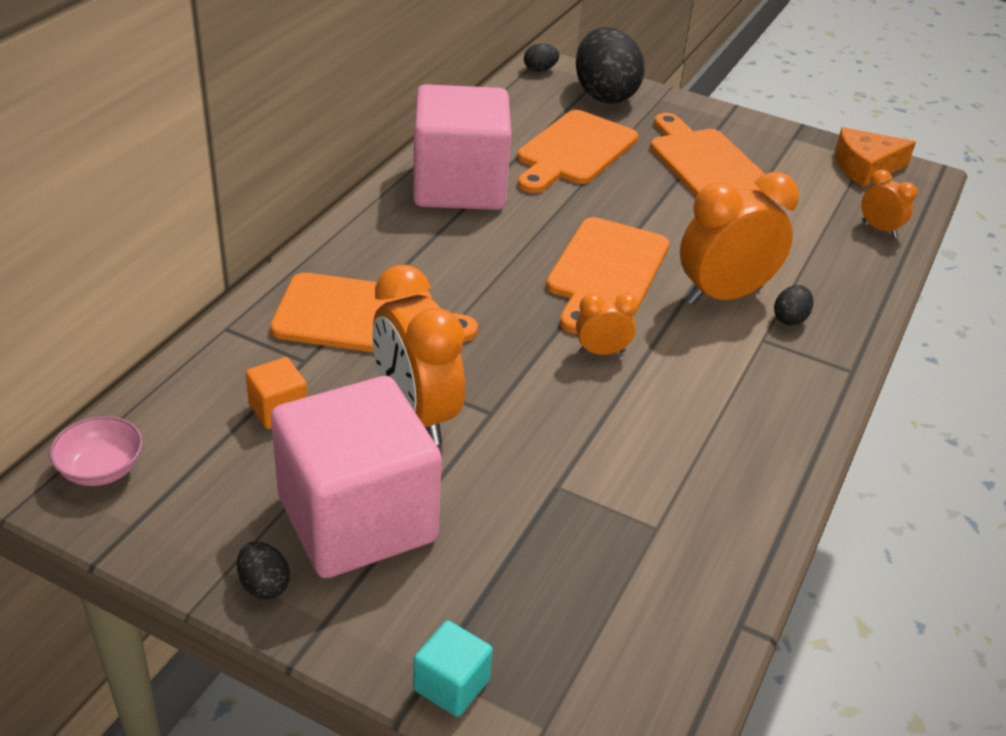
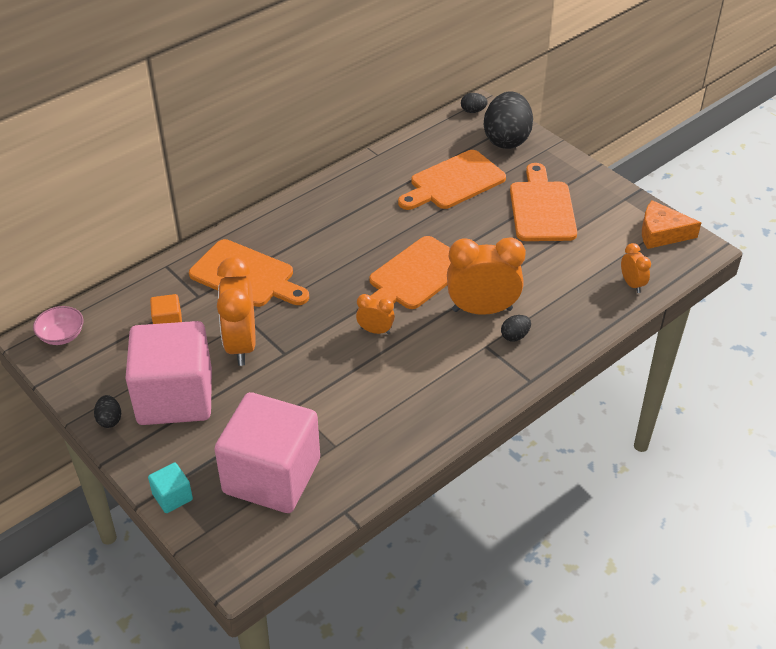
camera: 25 degrees right, 5 degrees up
(459, 186) = (359, 195): pink cube -> pink cube (272, 476)

